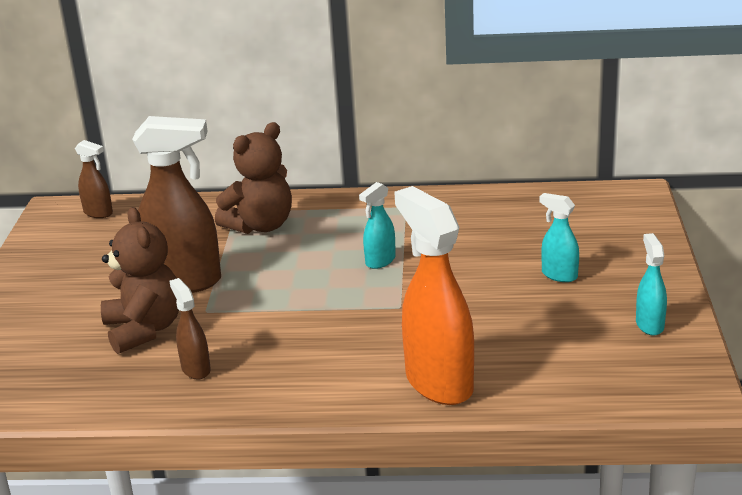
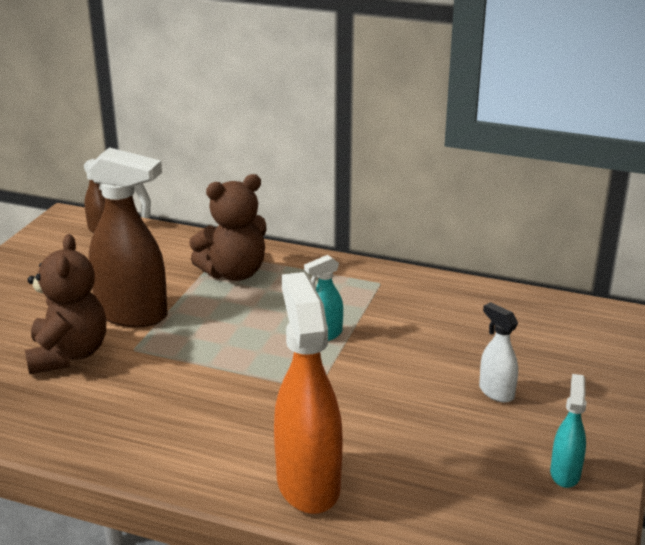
camera: 15 degrees right, 0 degrees up
(195, 369) = (88, 407): brown spray bottle -> none
(559, 275) = (496, 392): turquoise spray bottle -> white spray bottle

